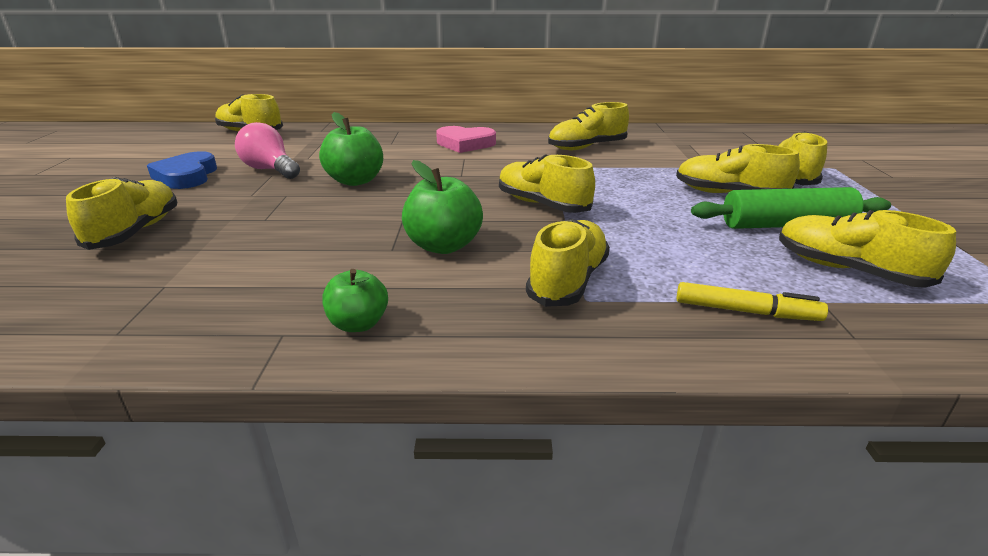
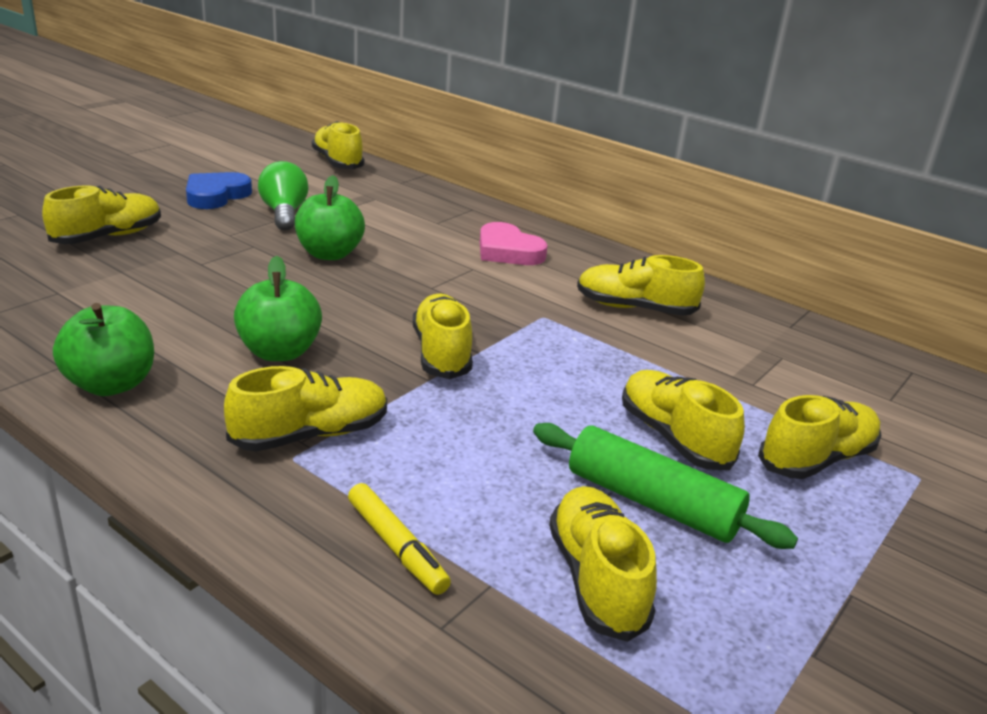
camera: 35 degrees right, 0 degrees up
(270, 170) = (284, 213): pink light bulb -> green light bulb
(358, 324) = (111, 384): green apple -> green apple, size x1.57

